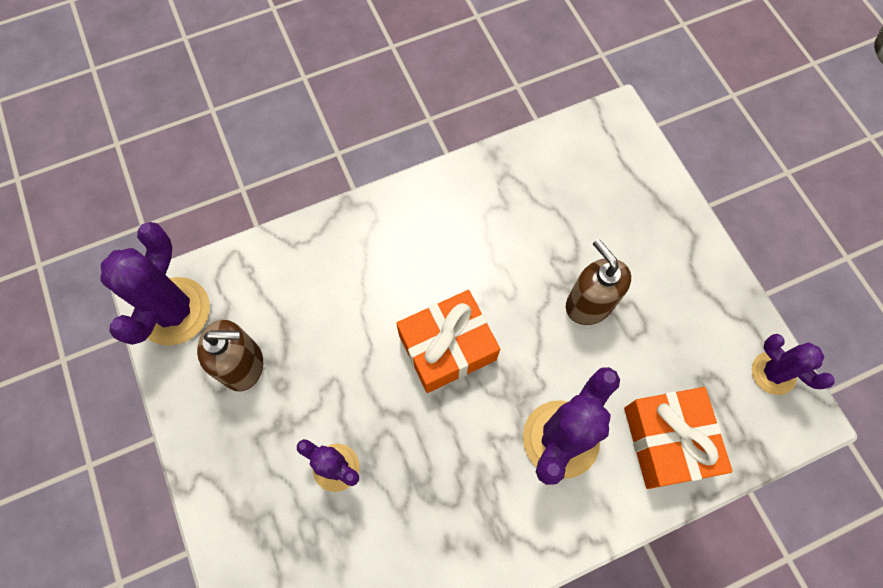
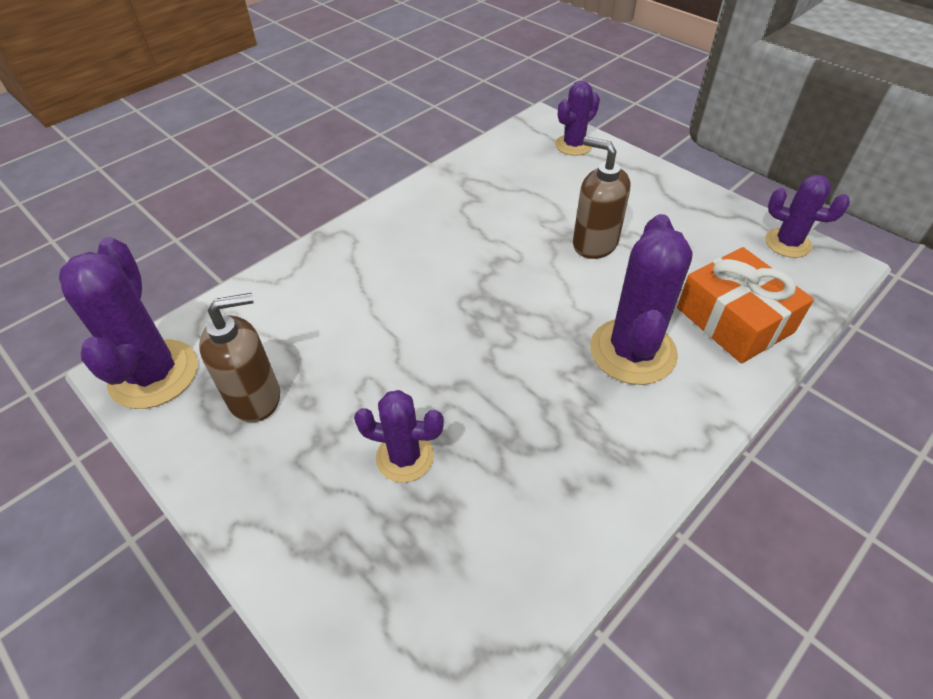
camera: 20 degrees left, 20 degrees down
(447, 347) = (476, 314): orange gift -> none
(633, 164) = (573, 145): none -> purple cactus

